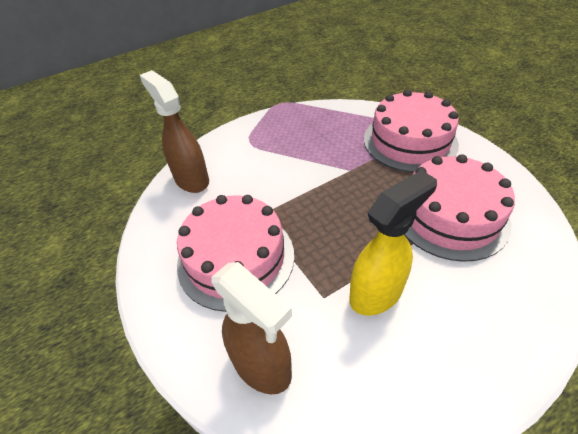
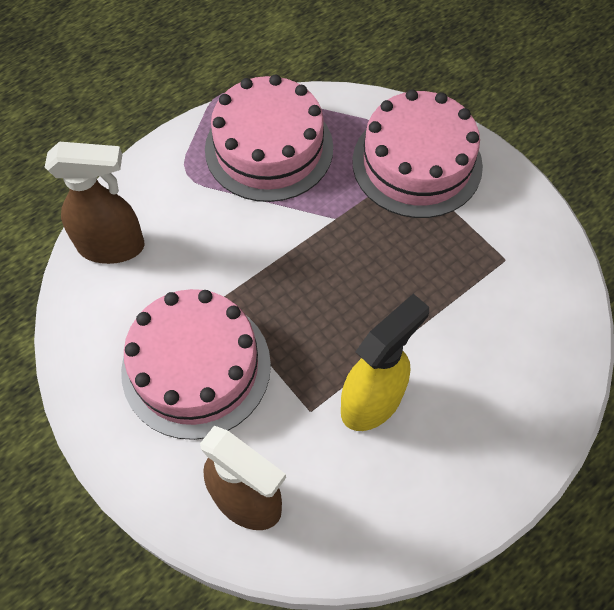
camera: 10 degrees left, 15 degrees up
(191, 179) = (112, 246): brown spray bottle -> brown spray bottle turned 135 degrees clockwise
(450, 216) = (464, 286): pink cake -> pink cake (269, 148)

